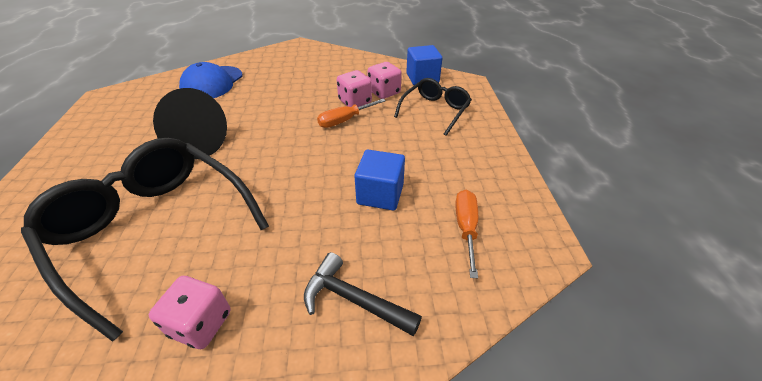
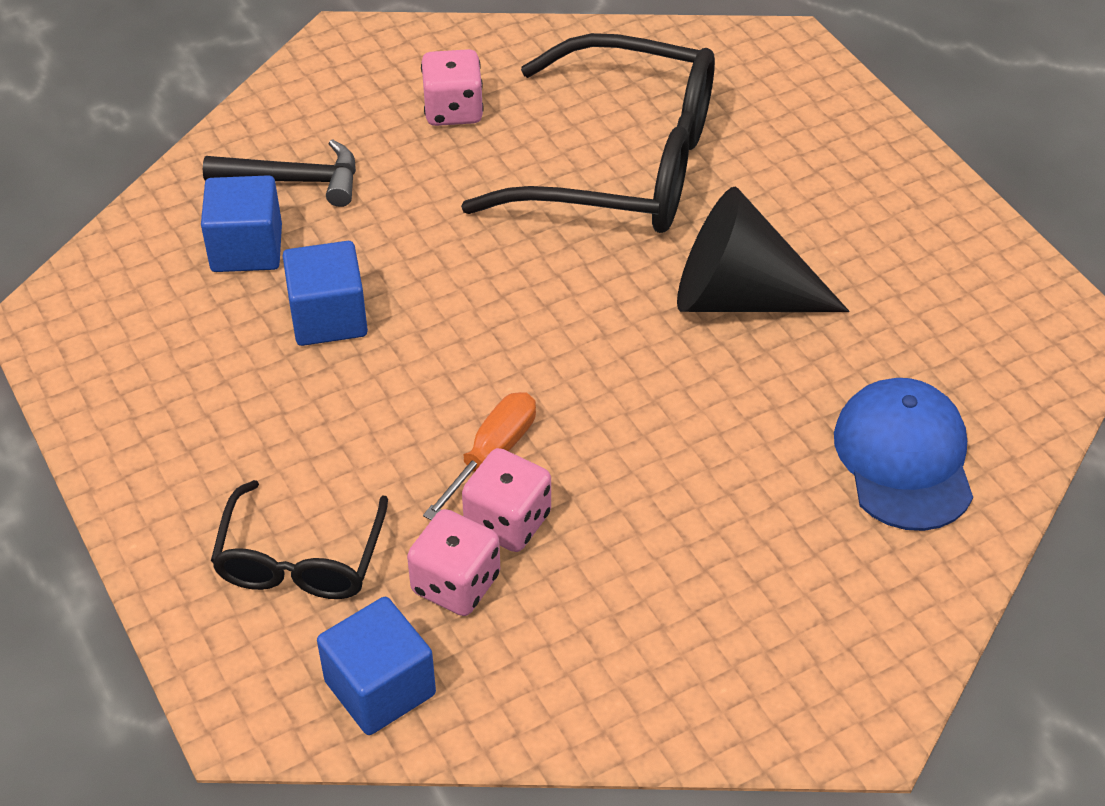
camera: 155 degrees right, 5 degrees up
(408, 254) = (246, 248): none -> blue cube
(466, 228) = (171, 309): orange screwdriver -> none

